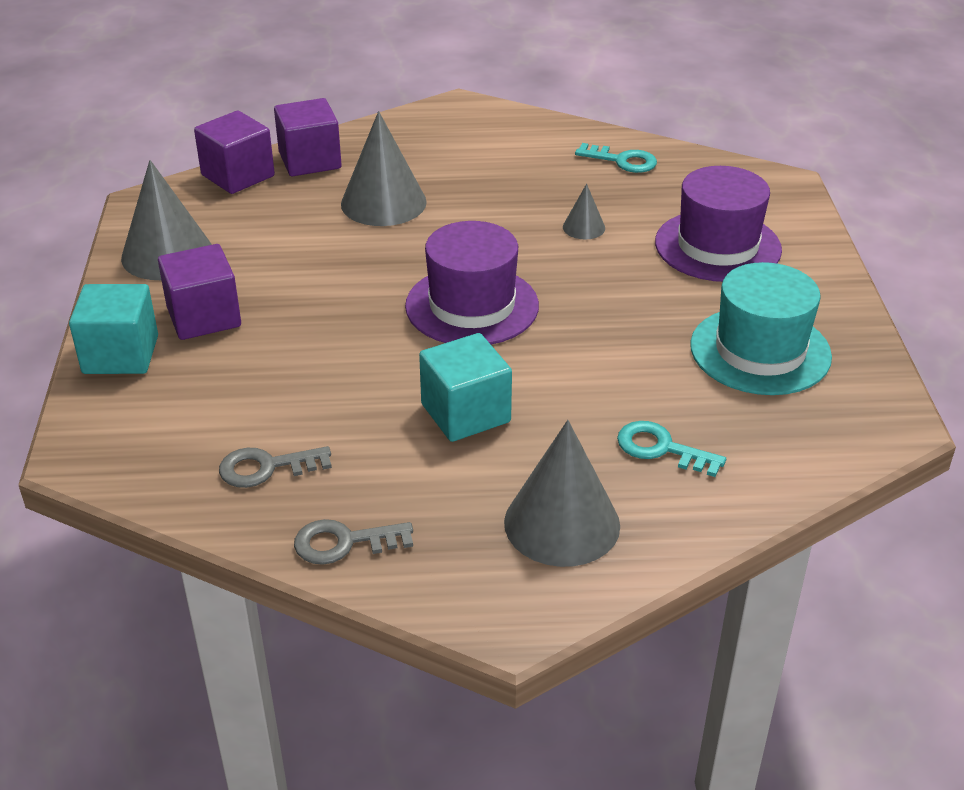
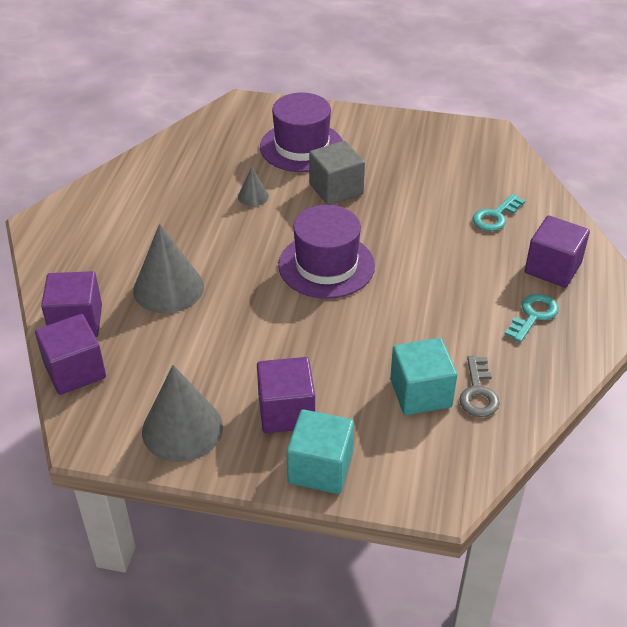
camera: 75 degrees left, 5 degrees up
(344, 543) = (557, 363): grey key -> none
(465, 413) = (443, 289): turquoise cube -> turquoise cube (420, 393)
(562, 523) = (552, 268): grey cone -> purple cube
(622, 161) = (176, 161): turquoise key -> turquoise key (533, 315)
(638, 289) = (336, 189): none -> grey cube
(760, 351) = (416, 159): turquoise hat -> none

